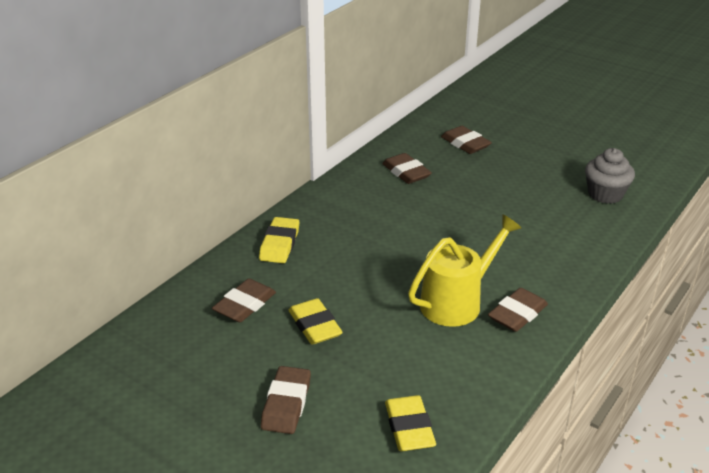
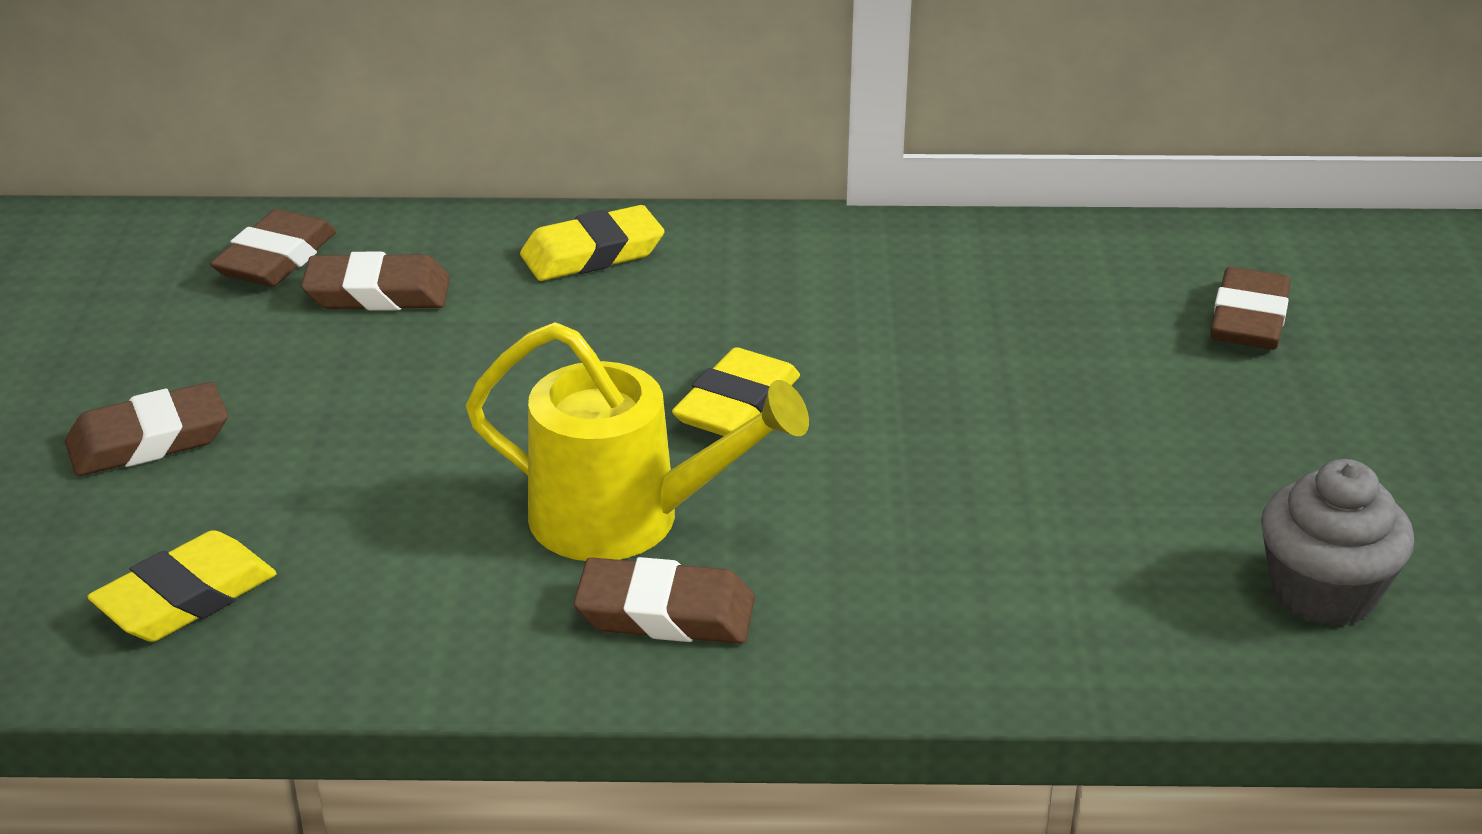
camera: 55 degrees right, 0 degrees up
(315, 326) = (387, 385): yellow eraser -> yellow eraser (737, 405)
(406, 172) = (1020, 290): brown eraser -> brown eraser (276, 259)

